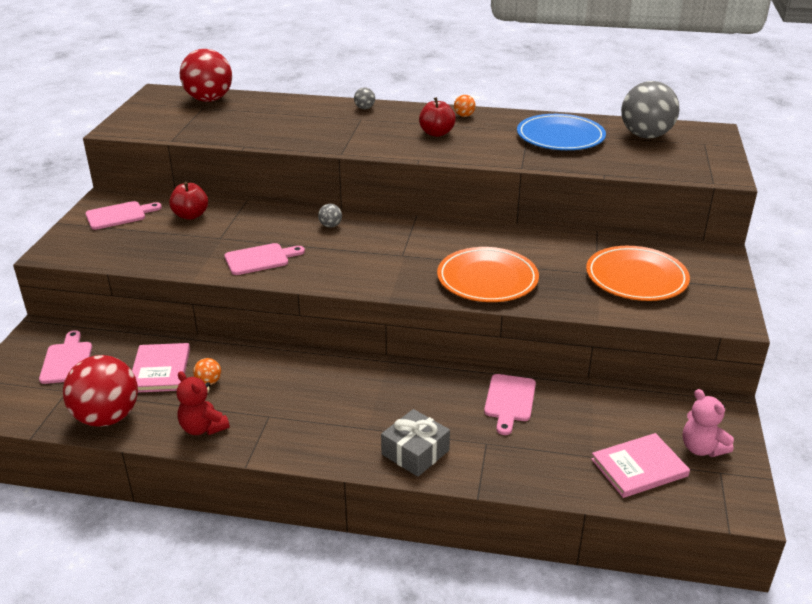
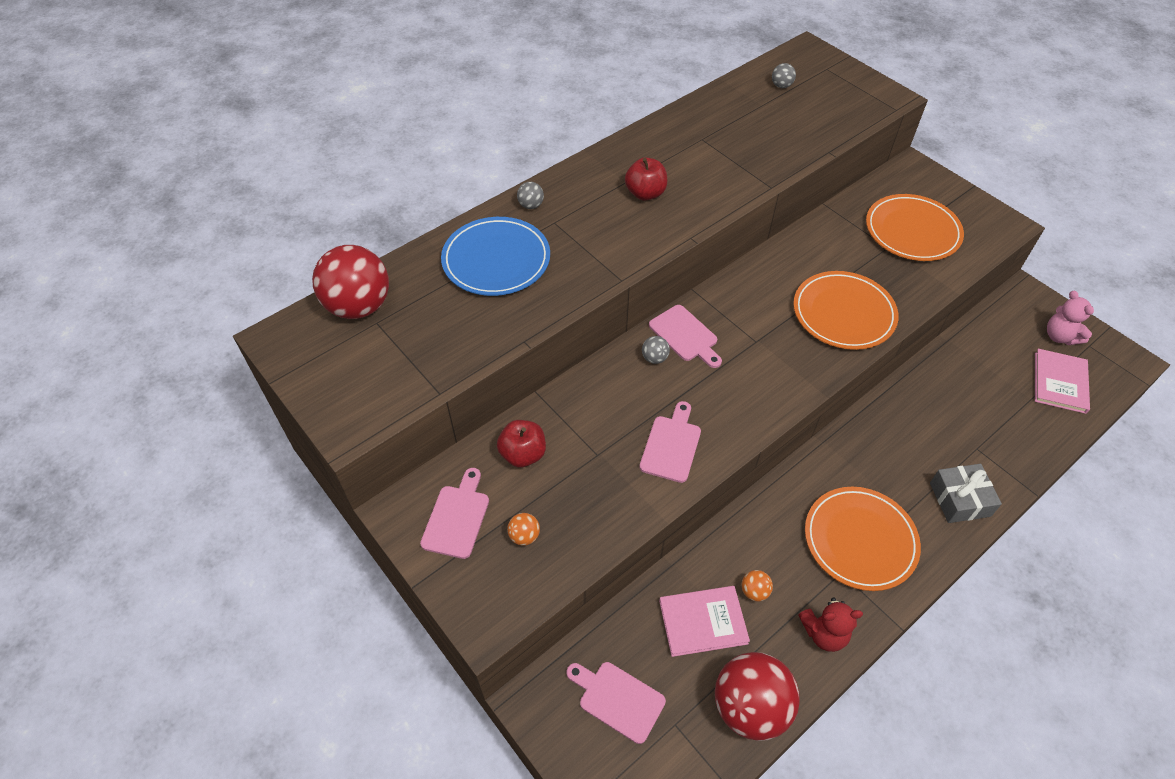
camera: 50 degrees left, 20 degrees up
(160, 370) = (703, 622): pink book -> pink book turned 45 degrees counterclockwise
(310, 414) = (860, 540): none -> orange plate
(464, 116) = (626, 154): orange ball -> orange ball (524, 536)
(509, 401) = (935, 400): pink cutting board -> pink cutting board (685, 335)
(560, 137) = (734, 129): blue plate -> blue plate (496, 260)
(645, 136) = (781, 86): grey ball -> grey ball, size x0.41
(701, 448) = (1060, 336): pink teddy bear -> pink teddy bear turned 60 degrees clockwise

